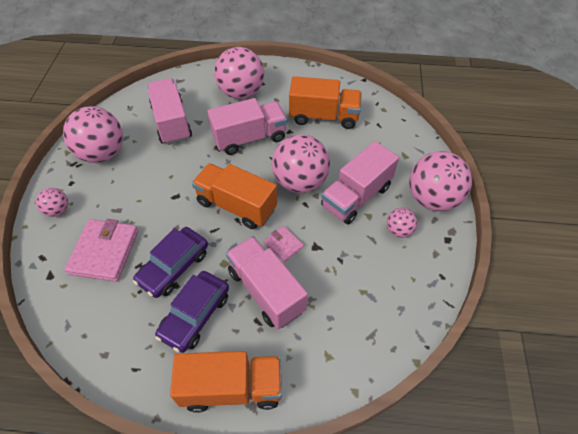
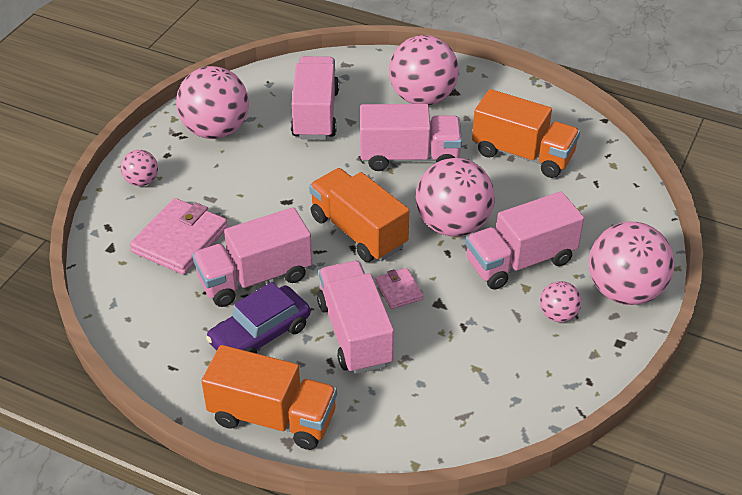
camera: 20 degrees right, 10 degrees down
(174, 267) = (255, 278): purple car -> pink truck

